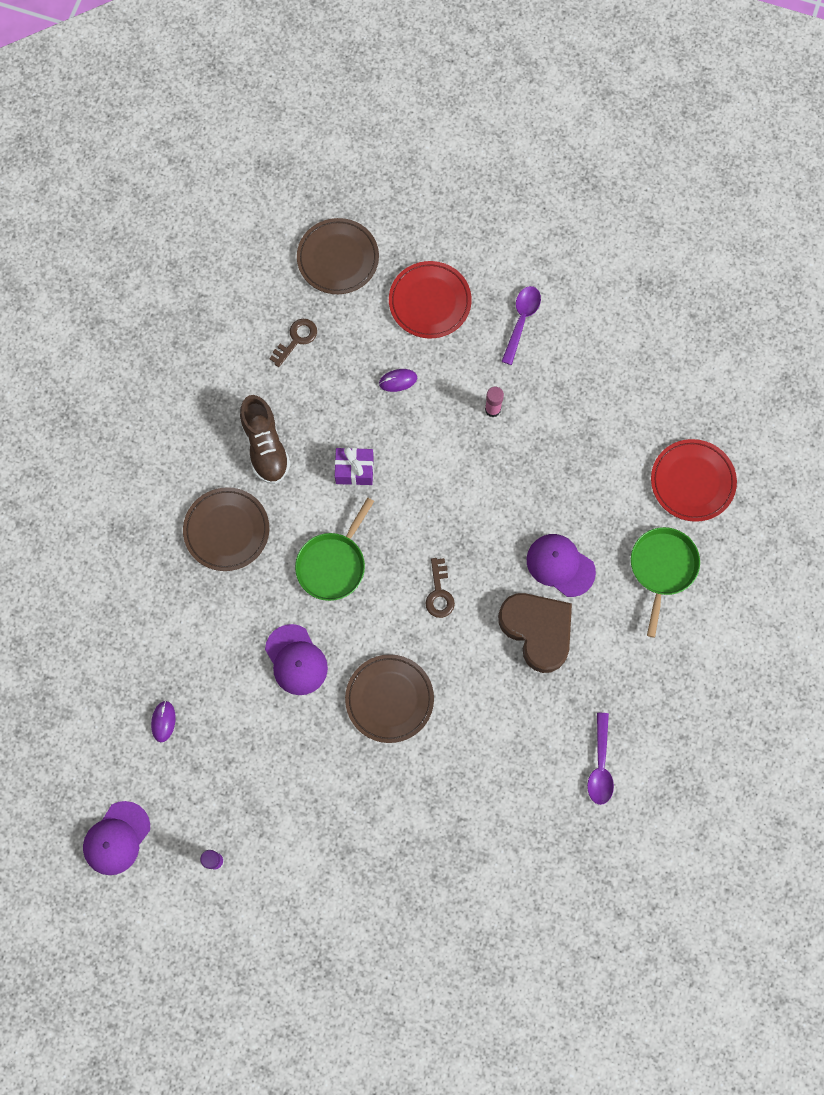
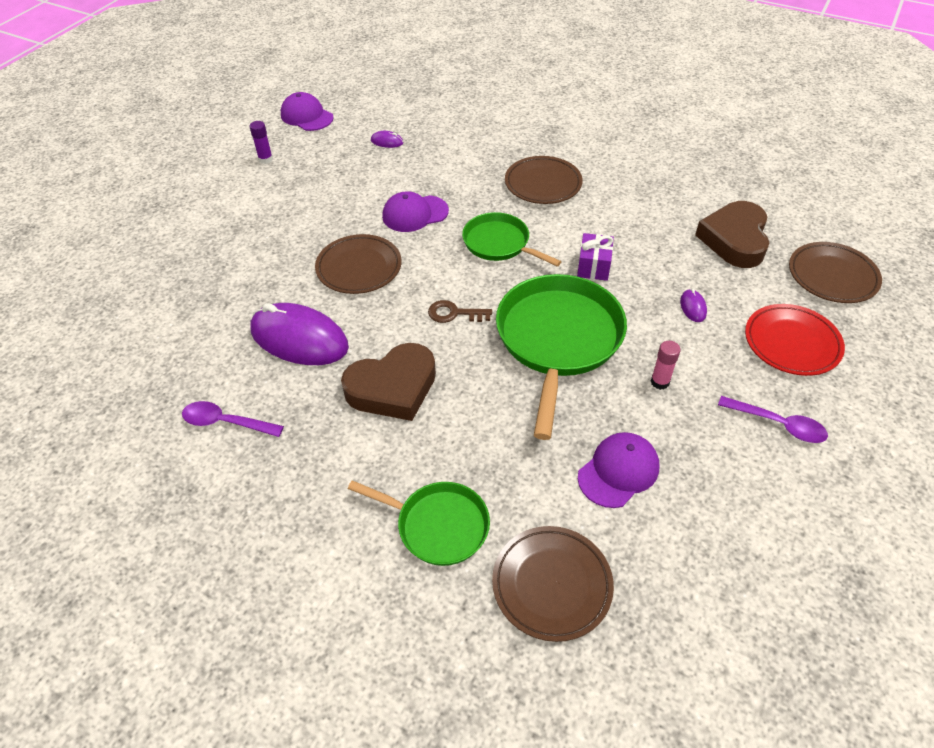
camera: 100 degrees right, 25 degrees down
(265, 447) = (621, 211): brown shoe -> none
(296, 339) = (734, 239): brown key -> brown heart
(458, 496) = (558, 340): none -> green pan
(495, 731) = (299, 339): none -> purple mouse
(560, 565) = (463, 419): purple cap -> purple cap (618, 471)
(692, 482) = (551, 584): red plate -> brown plate

